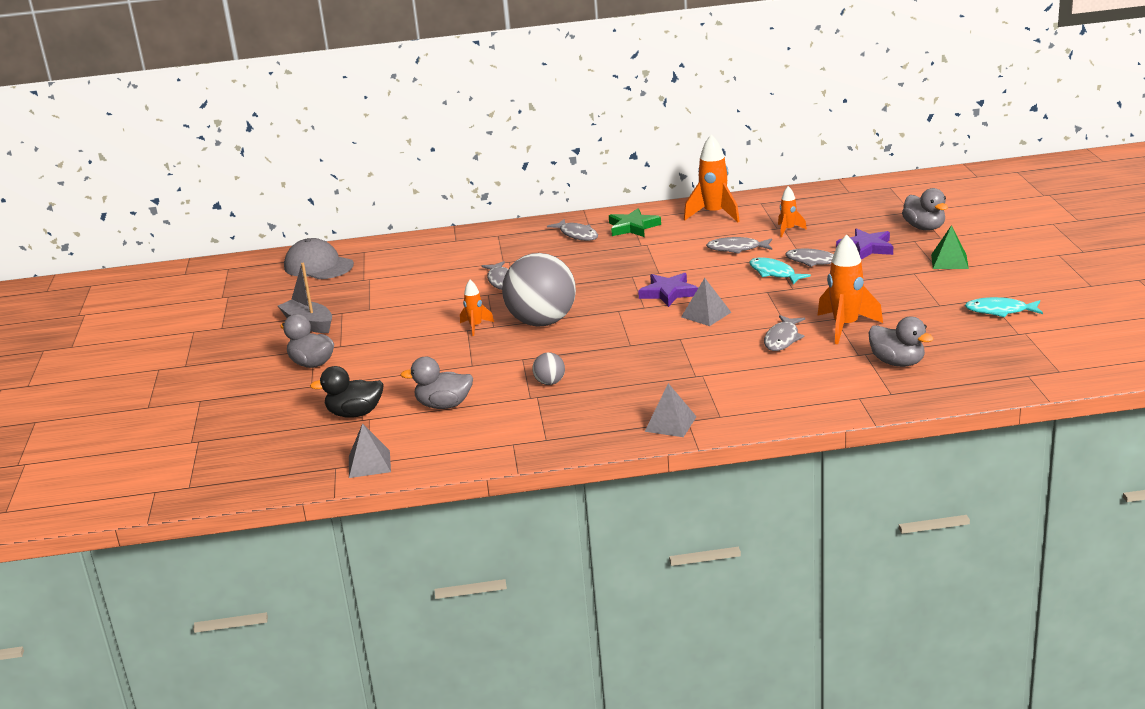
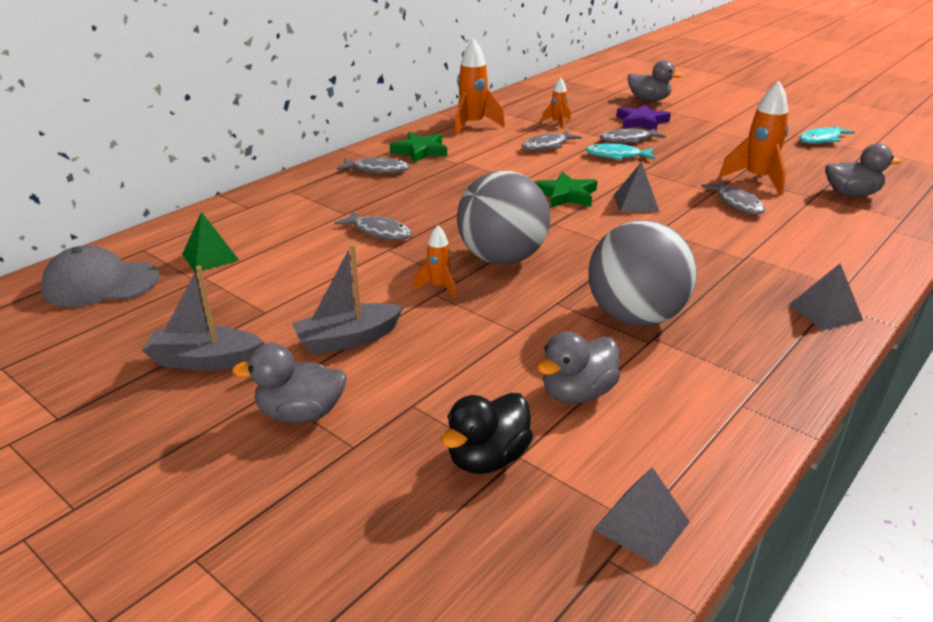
camera: 45 degrees left, 5 degrees up
(384, 337) = (348, 339): none -> grey boat
(550, 382) = (635, 317): grey ball -> grey ball, size x2.43
(668, 293) = (566, 195): purple star -> green star
(949, 261) = (715, 117): green pyramid -> green pyramid (210, 257)

